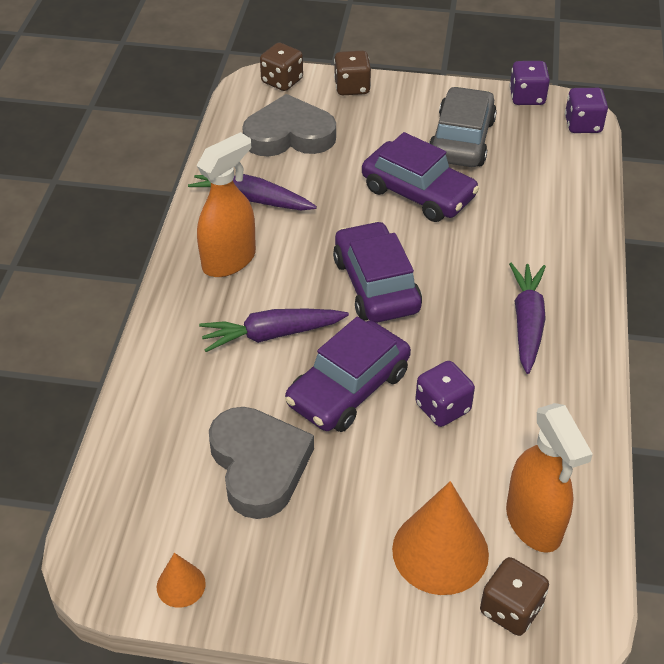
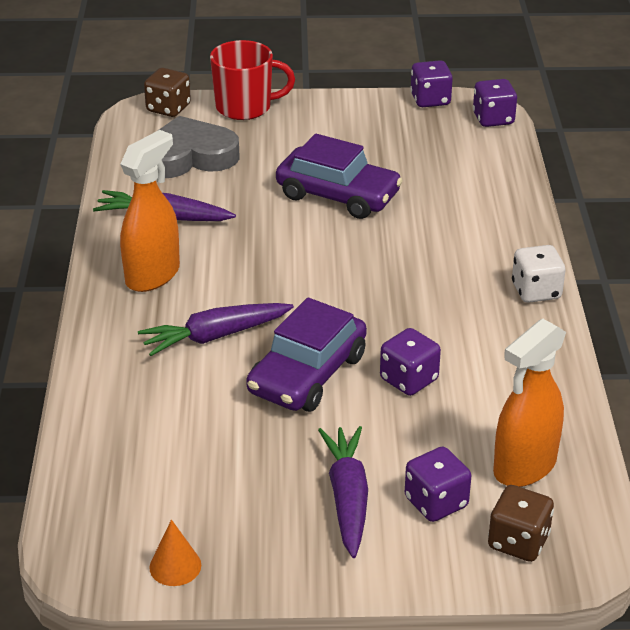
camera: 10 degrees left, 10 degrees down
(259, 465) = (231, 452): grey heart -> none
(352, 87) = (245, 107): brown dice -> red mug
(376, 285) = (314, 280): purple car -> none
(440, 551) = (436, 502): orange cone -> purple dice
(461, 140) = (371, 144): grey car -> none
(527, 322) = (477, 297): purple carrot -> purple carrot (347, 497)
(534, 523) = (524, 467): orange spray bottle -> orange spray bottle turned 75 degrees clockwise
(585, 323) = (536, 291): none -> white dice

